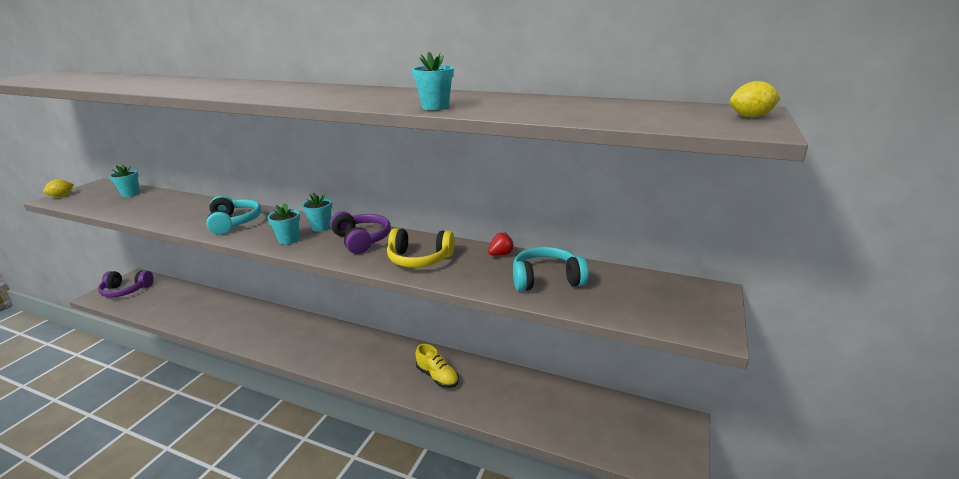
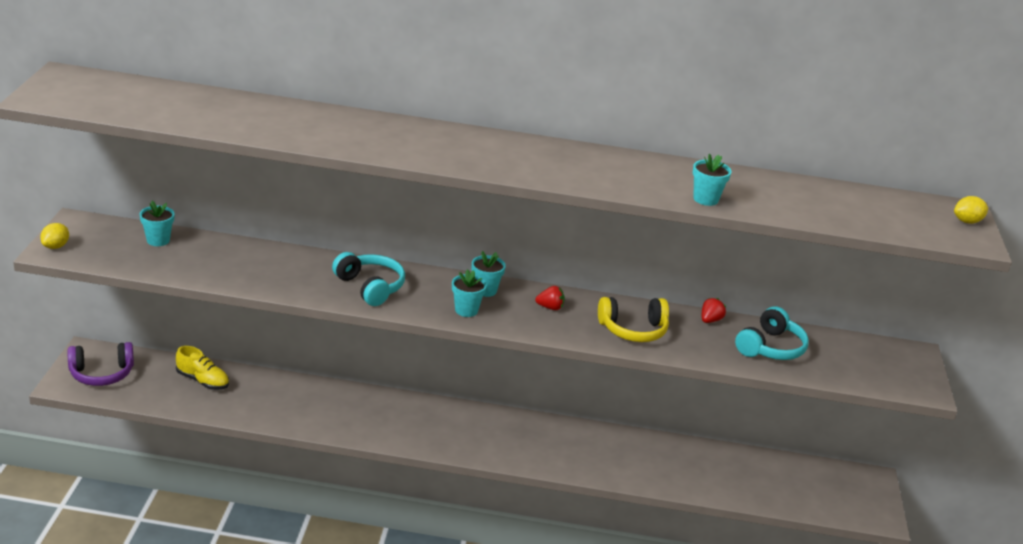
camera: 20 degrees left, 5 degrees up
(361, 240) = (550, 307): purple headphones -> red strawberry
(437, 376) = (615, 455): yellow shoe -> yellow shoe (202, 381)
(546, 279) = (770, 348): turquoise headphones -> turquoise headphones turned 150 degrees clockwise

